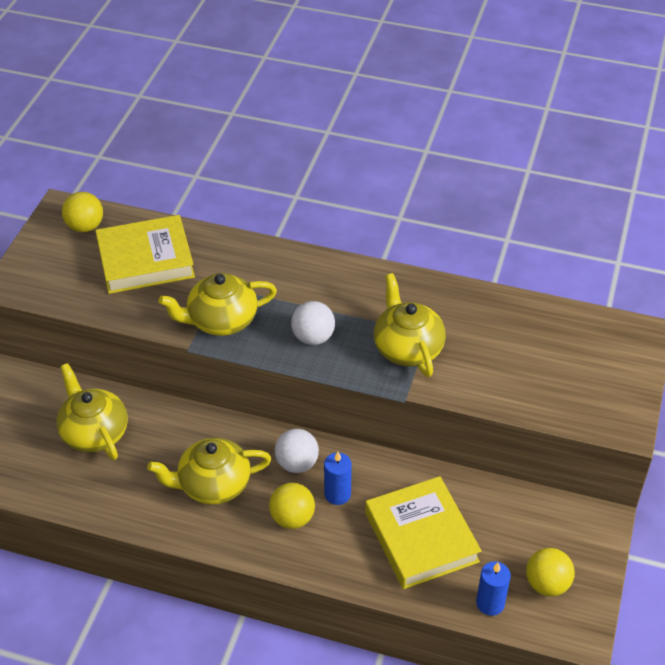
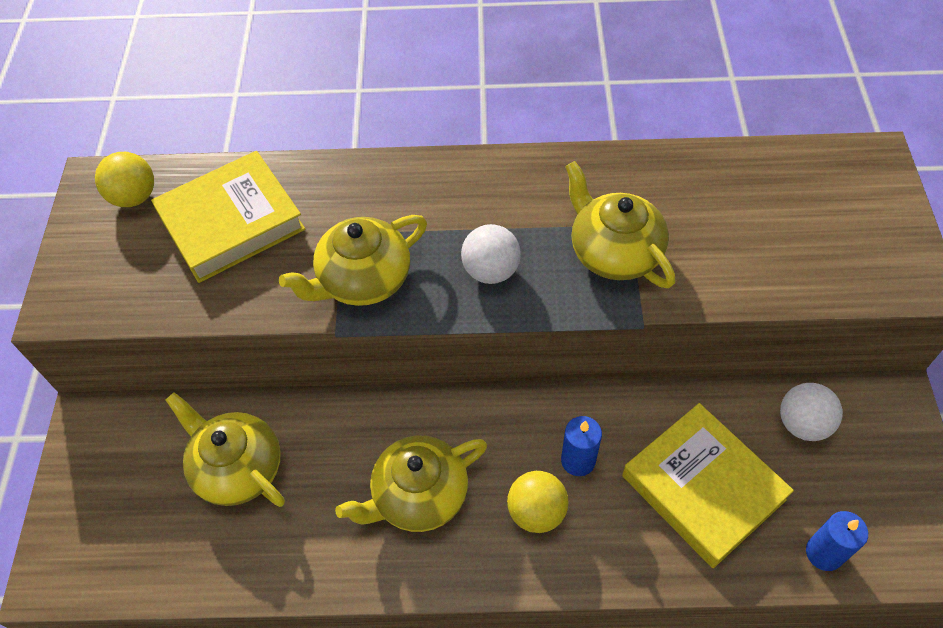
camera: 15 degrees left, 10 degrees up
(297, 463) = (511, 433): white ball -> white ball (802, 424)
(547, 584) = (876, 504): yellow ball -> none

